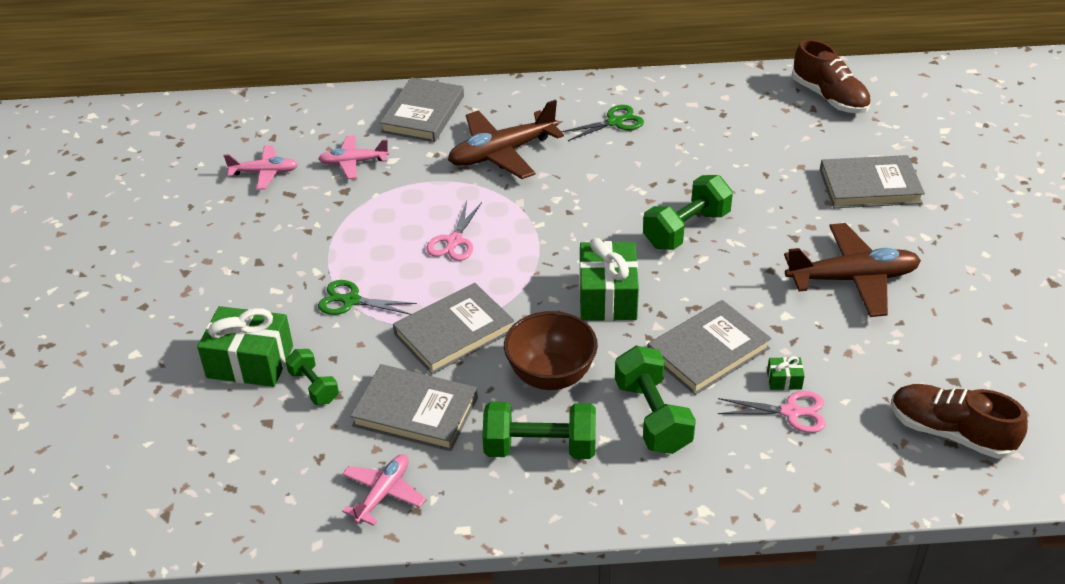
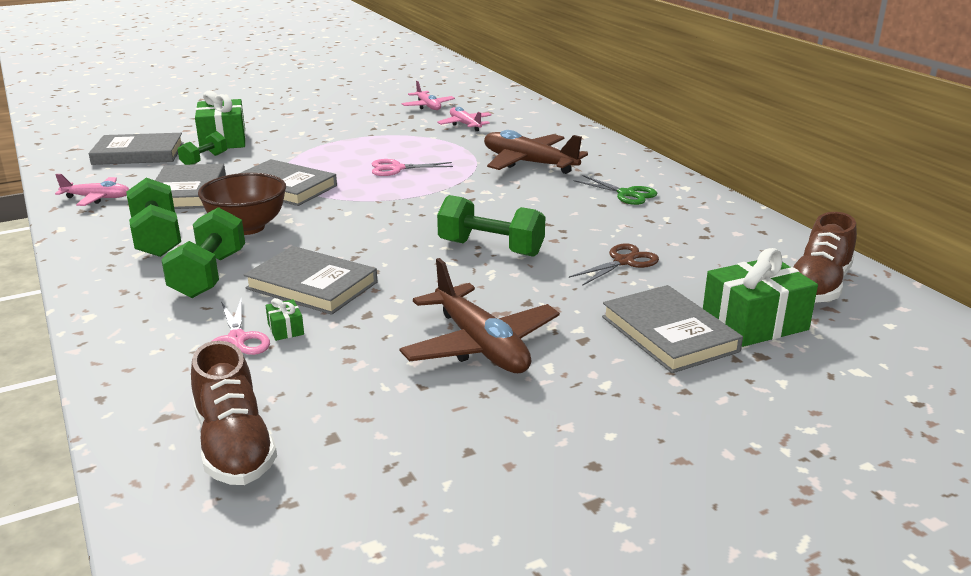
camera: 65 degrees right, 15 degrees down
(351, 301) = (303, 153): green scissors -> none
(423, 114) = (551, 132): grey book -> grey book (138, 154)
(607, 296) = (364, 231): green gift -> green gift (754, 323)
(652, 416) = (209, 275): green dumbbell -> green dumbbell turned 45 degrees counterclockwise
(748, 168) = (623, 262): none -> brown scissors
(951, 433) = (234, 445): brown shoe -> brown shoe turned 150 degrees clockwise

